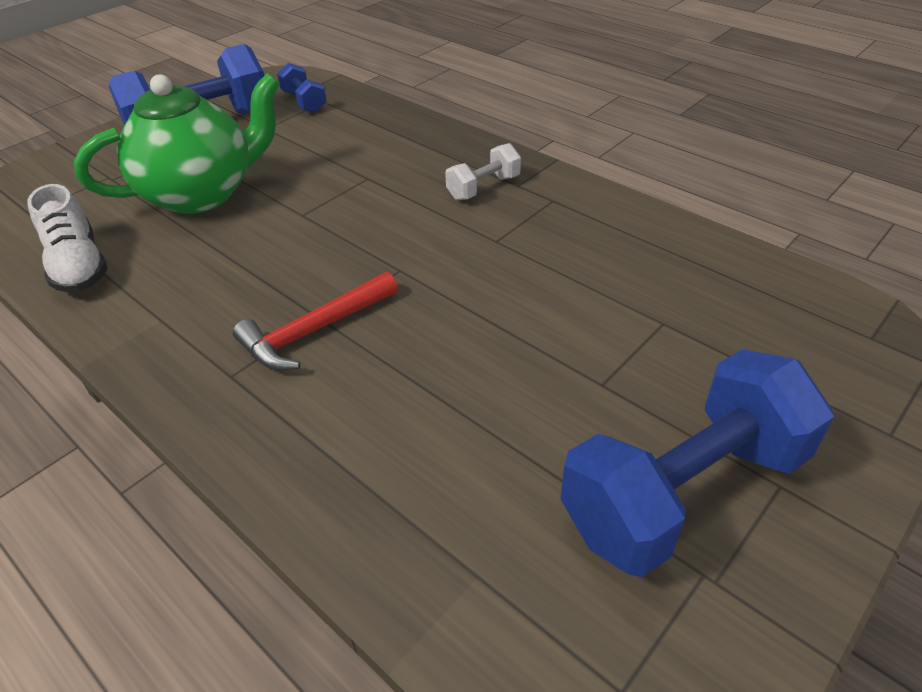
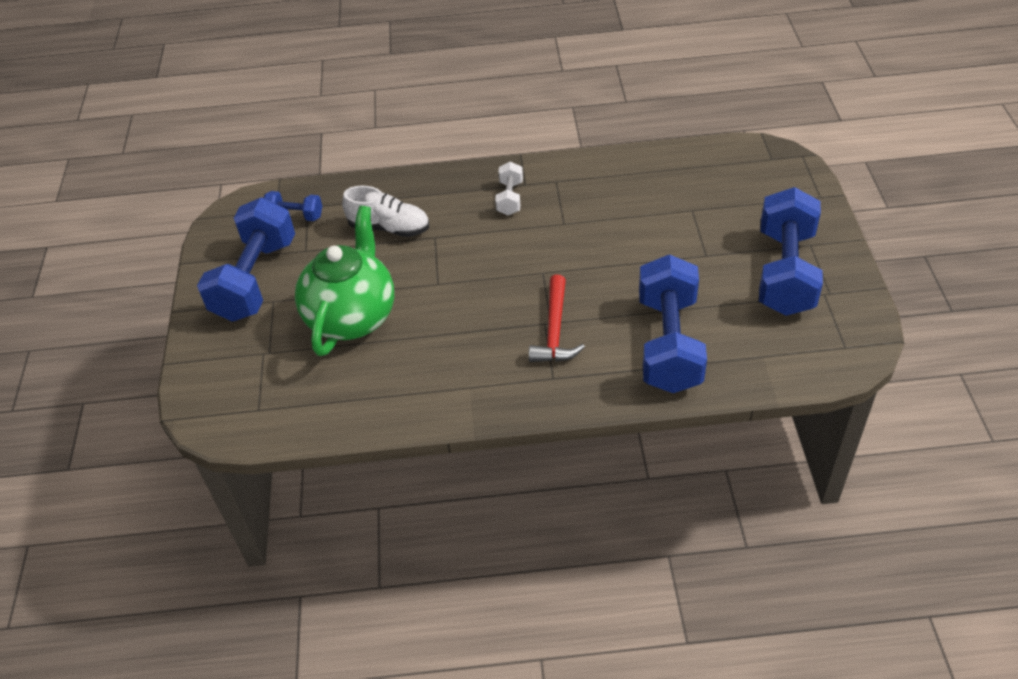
camera: 45 degrees left, 5 degrees up
(78, 265) = (364, 404): white shoe -> white shoe (389, 228)
(393, 448) = (669, 344): none -> blue dumbbell

